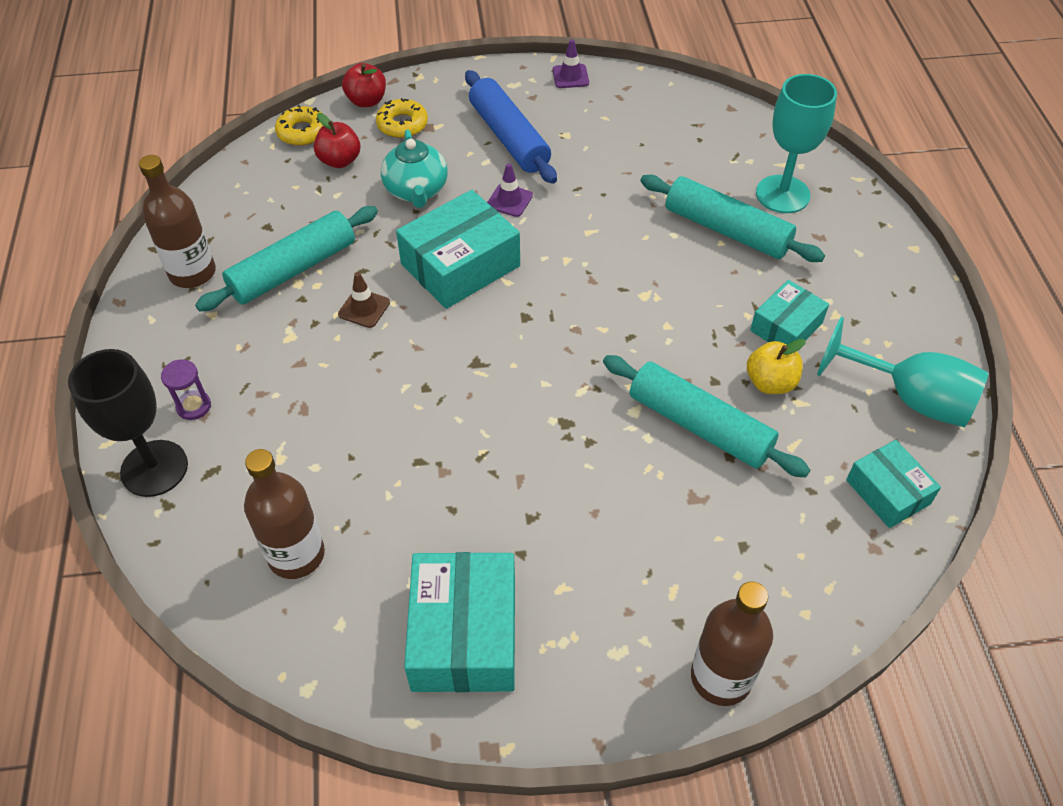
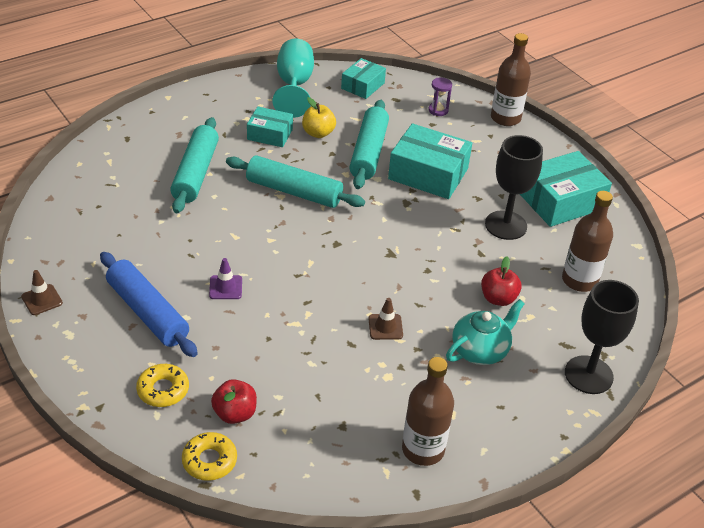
camera: 120 degrees left, 10 degrees down
(194, 406) = (531, 380): purple hourglass -> purple hourglass (438, 110)
(293, 269) = (376, 385): turquoise rolling pin -> turquoise rolling pin (294, 191)
(366, 101) = (140, 431): red apple -> red apple (498, 298)
(416, 191) = (245, 346): turquoise teapot -> turquoise teapot (480, 350)
(454, 522) = (505, 225): none -> black goblet
(460, 265) = (310, 291): turquoise box -> turquoise box (428, 174)
(509, 137) = (148, 312): blue rolling pin -> blue rolling pin turned 75 degrees counterclockwise
(570, 76) = (42, 300): purple traffic cone -> brown traffic cone
(782, 194) = (143, 155): turquoise goblet -> none

